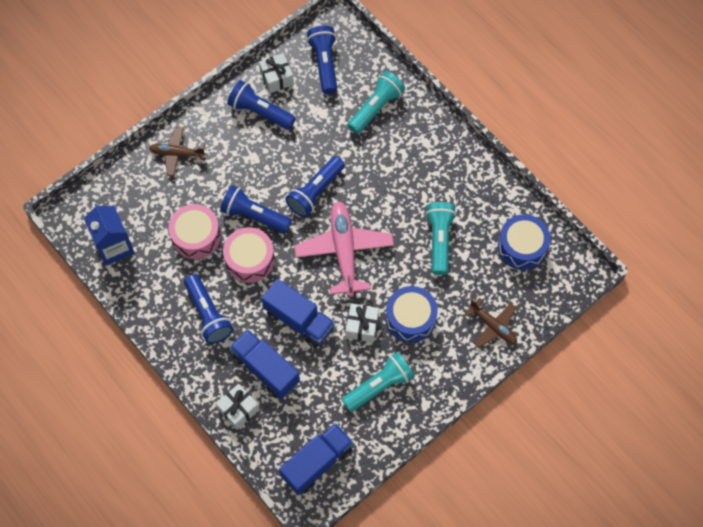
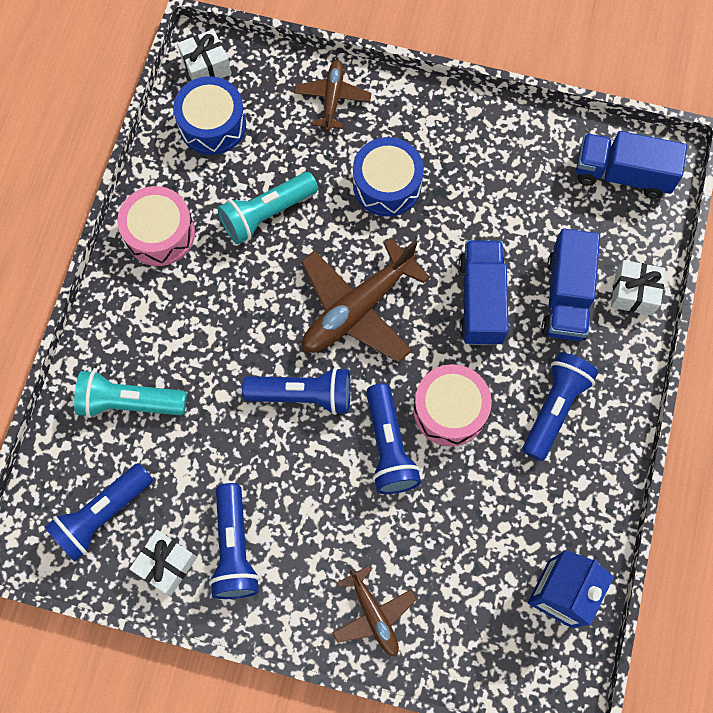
camera: 125 degrees left, 5 degrees up
(196, 236) = (469, 498): pink drum -> pink drum (160, 233)
(344, 251) = (357, 309): pink plane -> brown plane
(362, 326) = (435, 229): white gift -> white gift (206, 66)
(379, 386) = (490, 167): turquoise flashlight -> none

